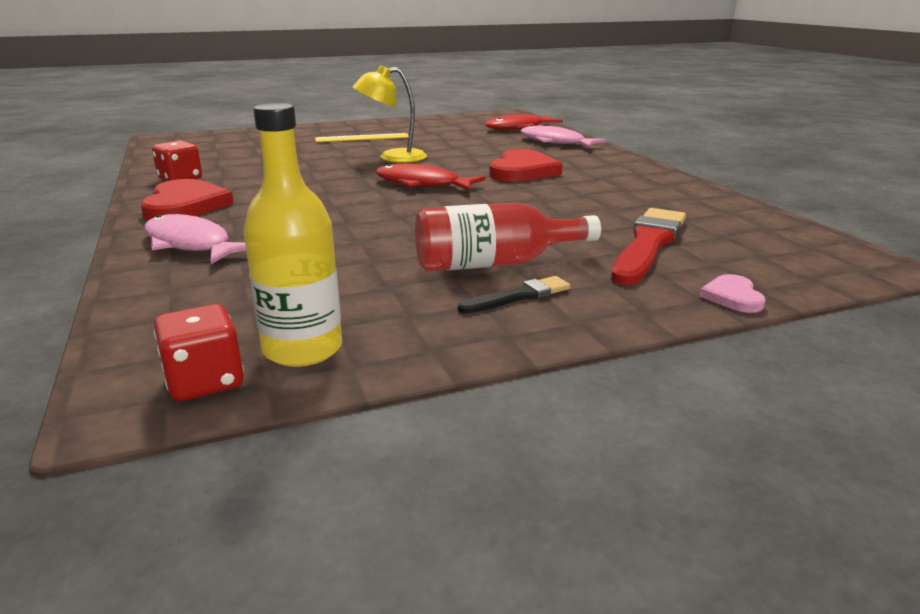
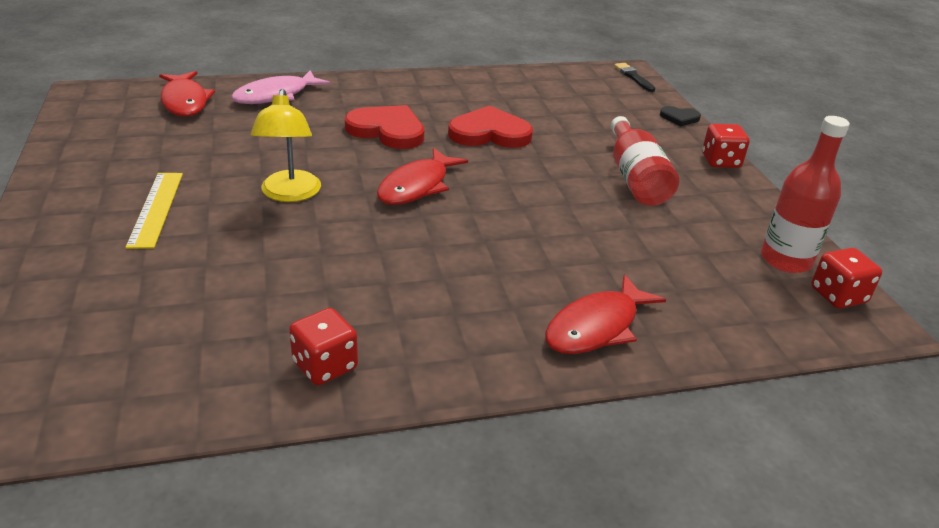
camera: 85 degrees left, 10 degrees up
(185, 205) = (459, 346): red heart -> red heart (489, 133)
(191, 244) = (596, 327): pink fish -> red fish
(303, 349) = (785, 260): yellow bottle -> red bottle
(518, 296) = (691, 178): black brush -> black brush (633, 77)
(595, 321) = (720, 161): none -> red dice
(648, 244) = (595, 120): red brush -> none
(732, 297) = (679, 118): pink heart -> black heart

